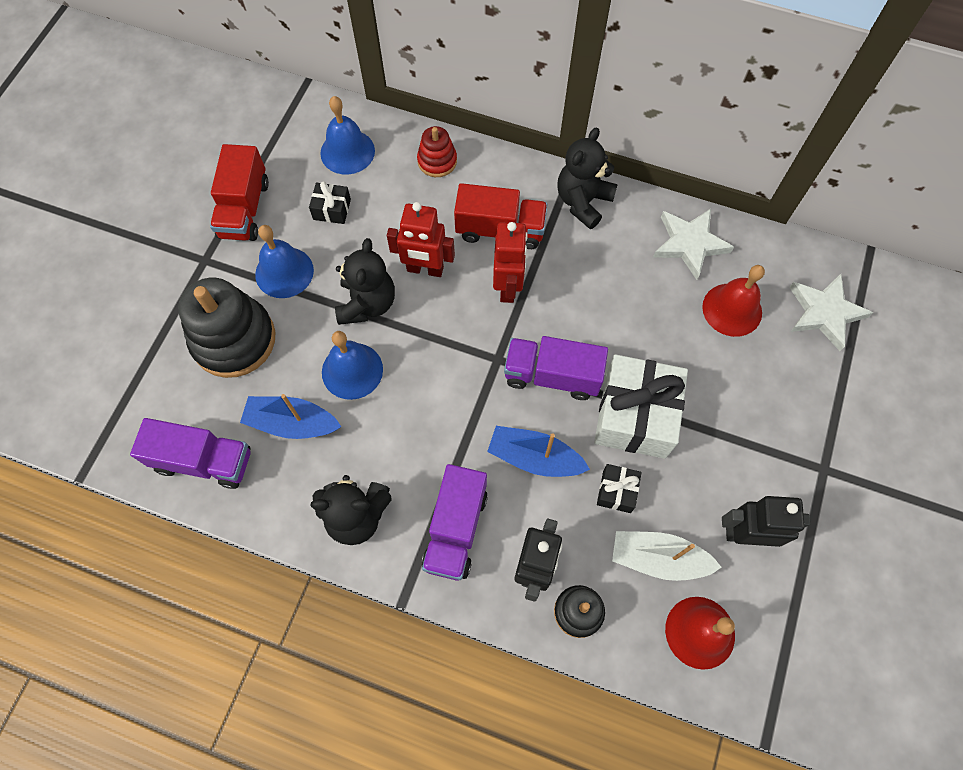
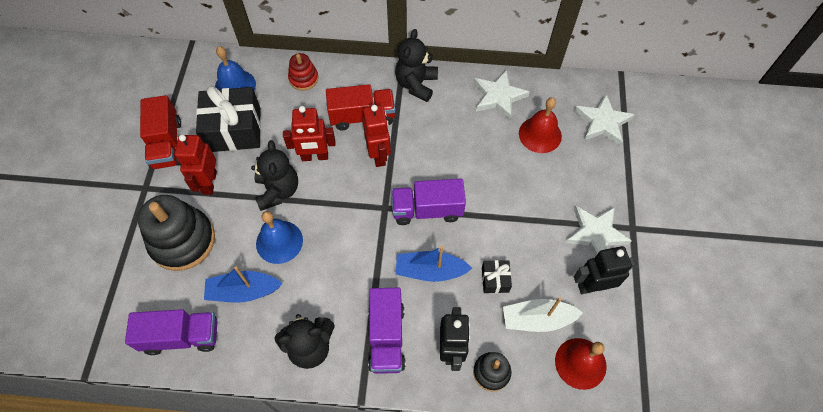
camera: 15 degrees left, 5 degrees down
(284, 272) = (209, 182): blue bell -> red robot
(332, 209) = (234, 129): black gift -> black gift, size x2.15
(635, 415) = (493, 223): white gift -> none
(770, 464) = (595, 234): none -> white star

